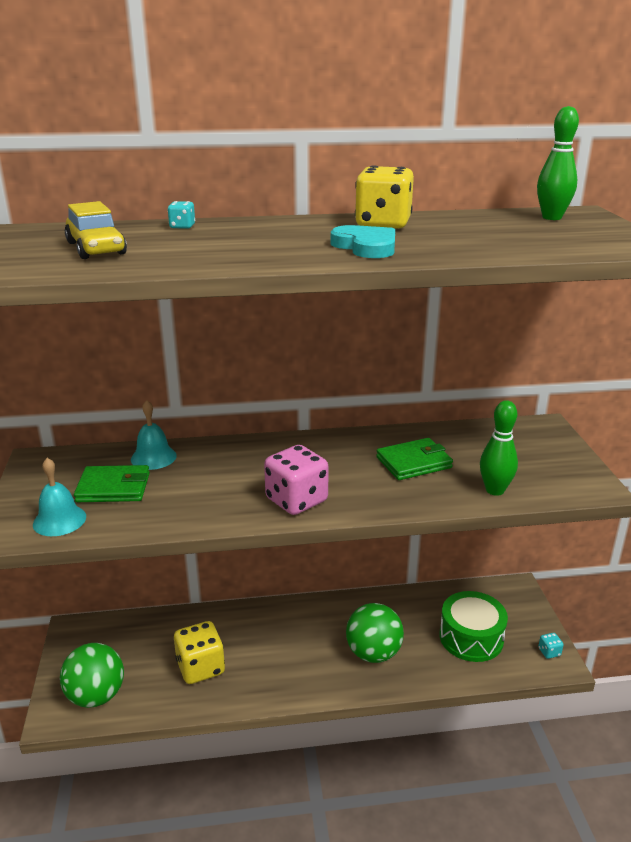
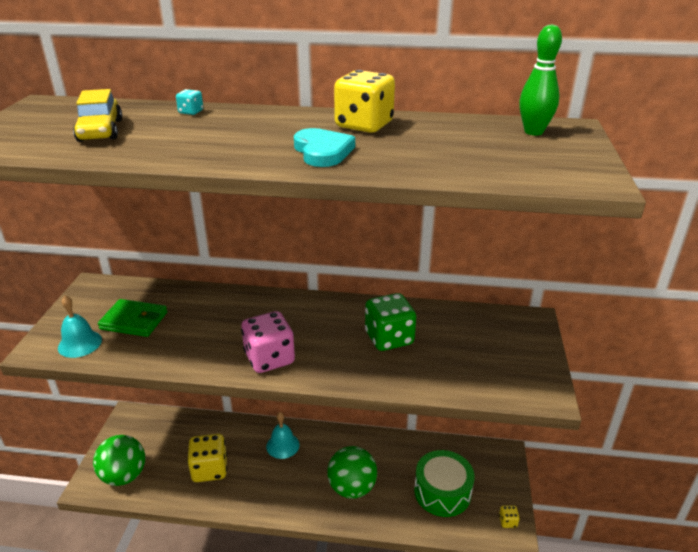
camera: 15 degrees right, 5 degrees up
(153, 457) = (178, 297): turquoise bell -> turquoise bell (282, 445)
(413, 462) = (389, 338): green wallet -> green dice
(495, 490) = (447, 380): green bowling pin -> none
(549, 652) = (507, 521): turquoise dice -> yellow dice

